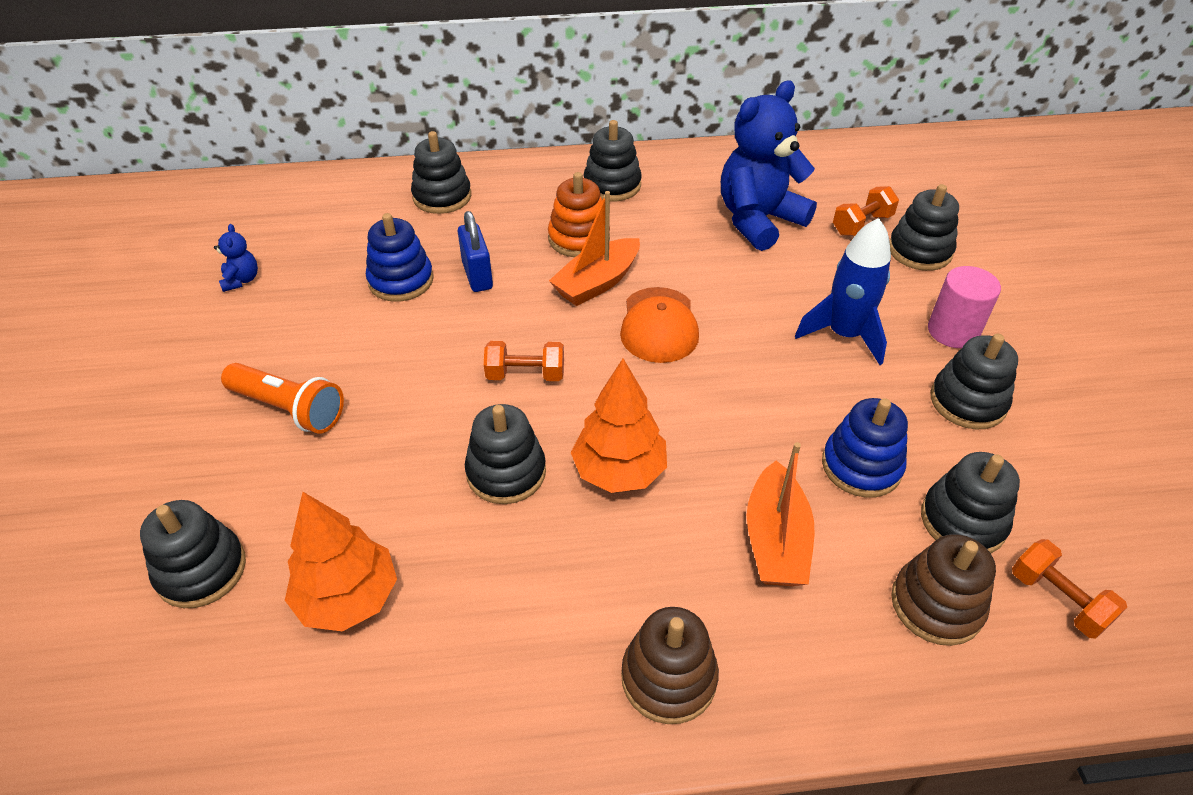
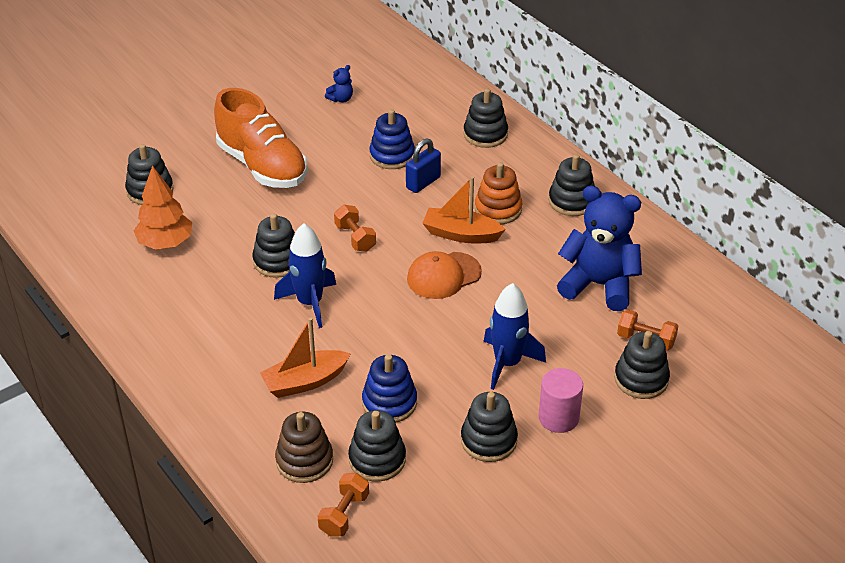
camera: 60 degrees right, 5 degrees down
(289, 409) = (262, 166): orange flashlight -> orange shoe
(619, 471) = (310, 303): orange tree -> blue rocket
(668, 678) = (191, 369): brown stacking toy -> none

